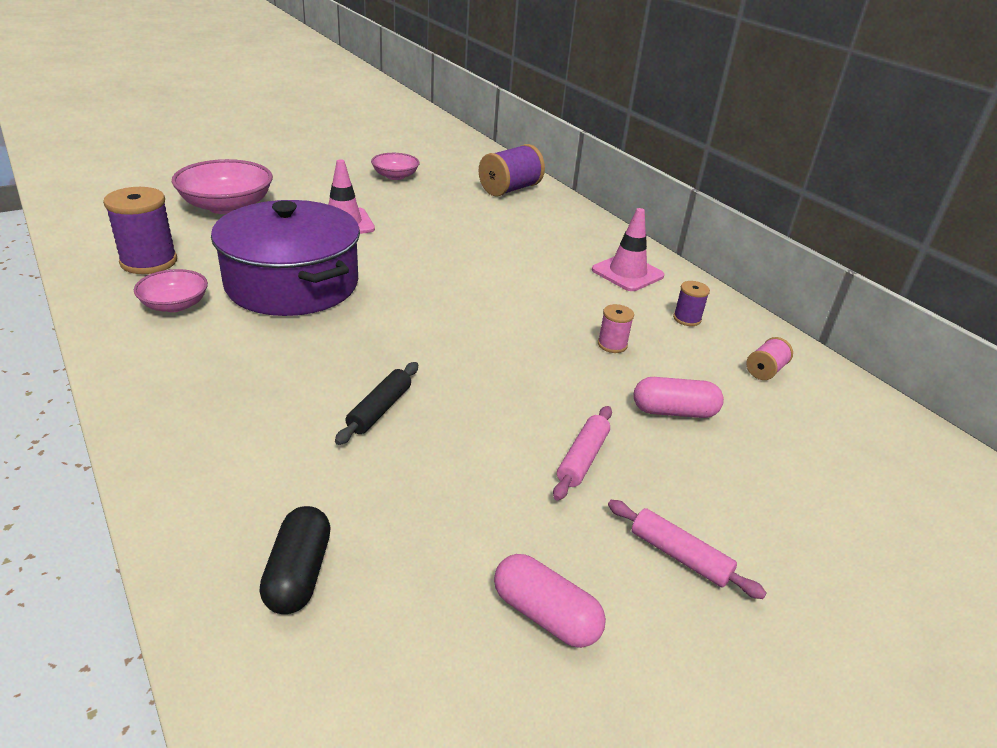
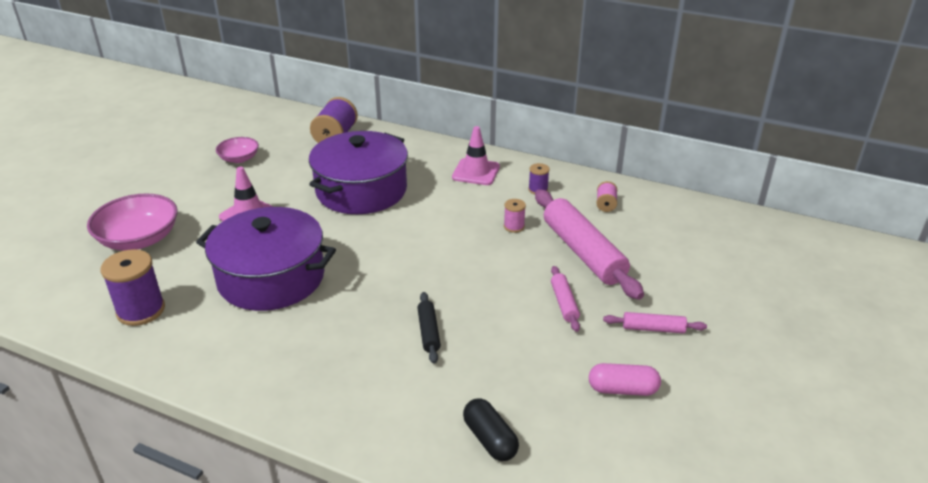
camera: 30 degrees left, 0 degrees up
(175, 305) = (208, 332): pink bowl -> none
(478, 243) = (361, 190): none -> purple pot
(674, 411) = (583, 252): pink capsule -> pink rolling pin

